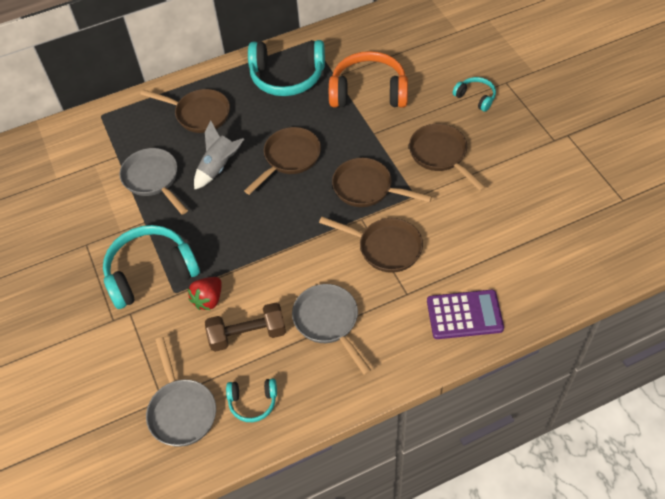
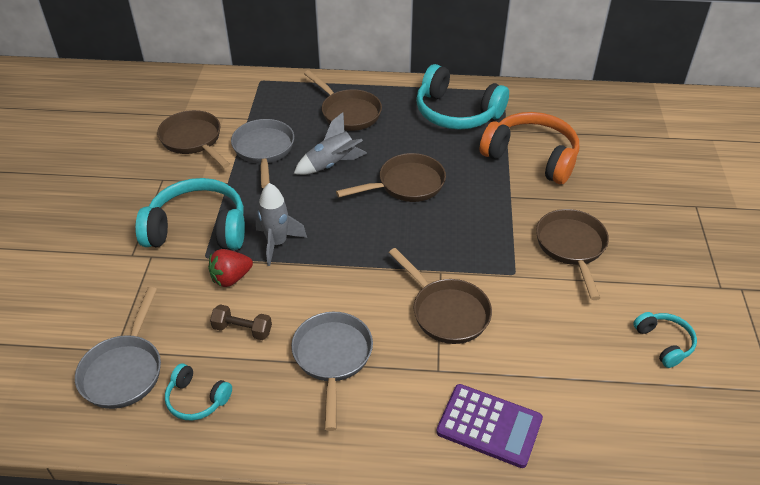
camera: 25 degrees right, 10 degrees down
(224, 254) = (277, 243): none -> grey rocket
(247, 334) = (242, 329): brown dumbbell -> brown dumbbell, size x0.63
(367, 188) = (467, 245): brown pan -> brown pan (193, 140)
(475, 97) = (649, 207): turquoise headphones -> turquoise headphones (664, 343)

